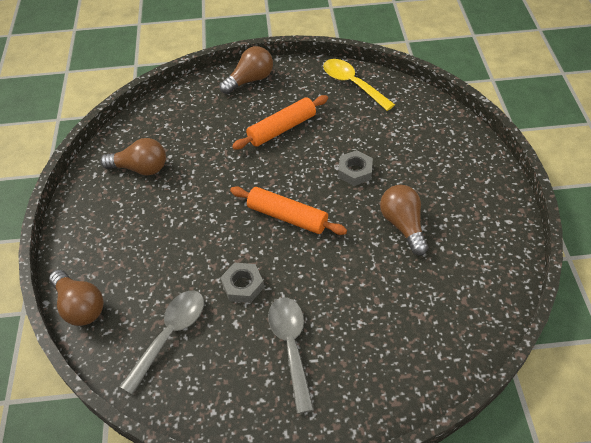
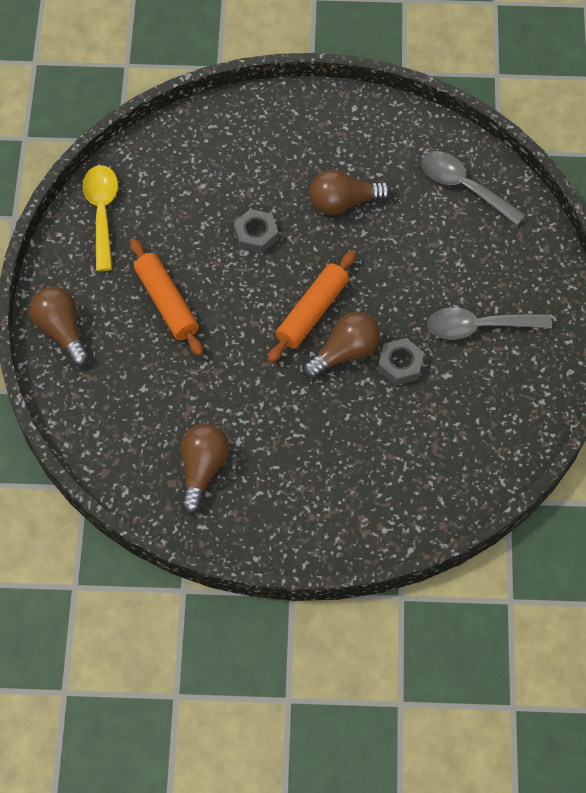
camera: 85 degrees left, 10 degrees up
(80, 306) = (405, 530): brown light bulb -> brown light bulb (345, 353)
(170, 335) = (453, 438): grey spoon -> grey spoon (464, 187)
(352, 84) = (102, 213): yellow spoon -> yellow spoon turned 120 degrees clockwise

